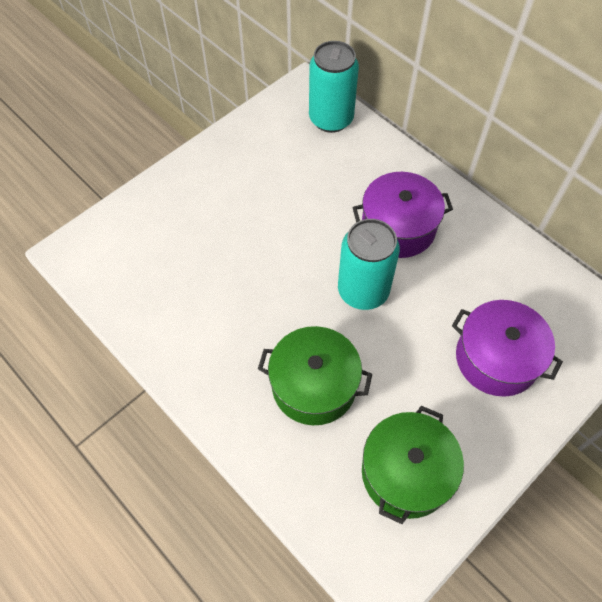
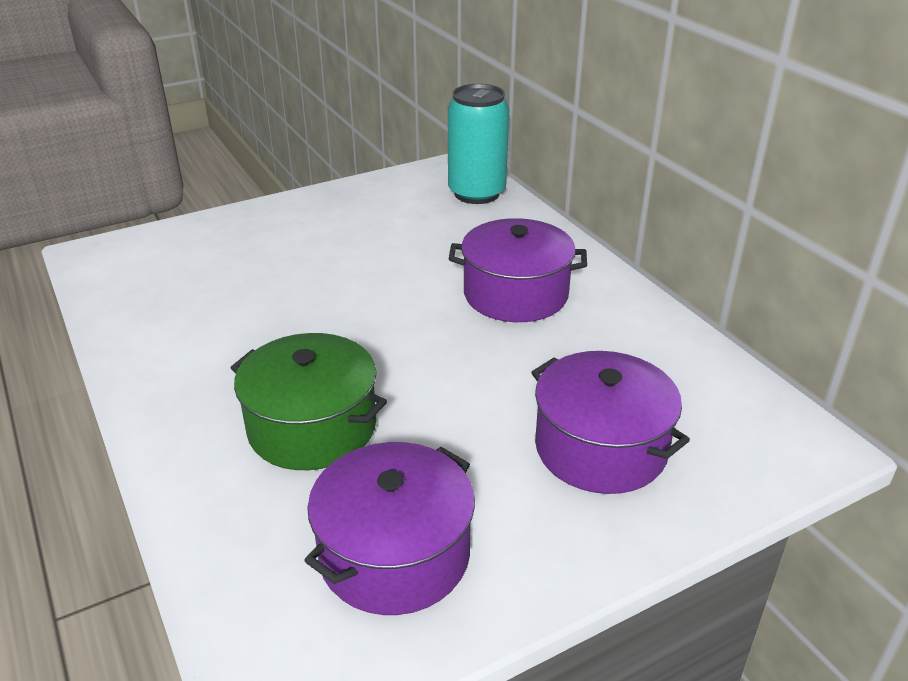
camera: 15 degrees right, 25 degrees down
(363, 291) = (436, 345): turquoise can -> none
(406, 473) = (394, 554): green pot -> purple pot

